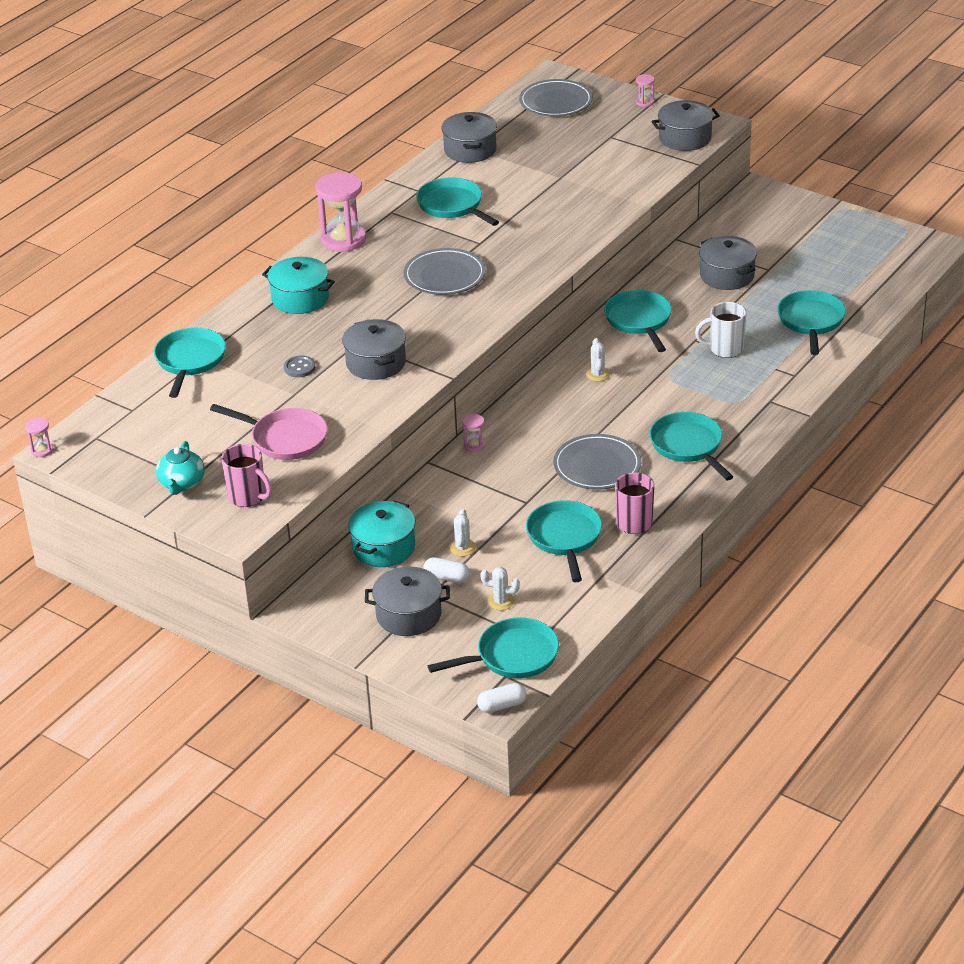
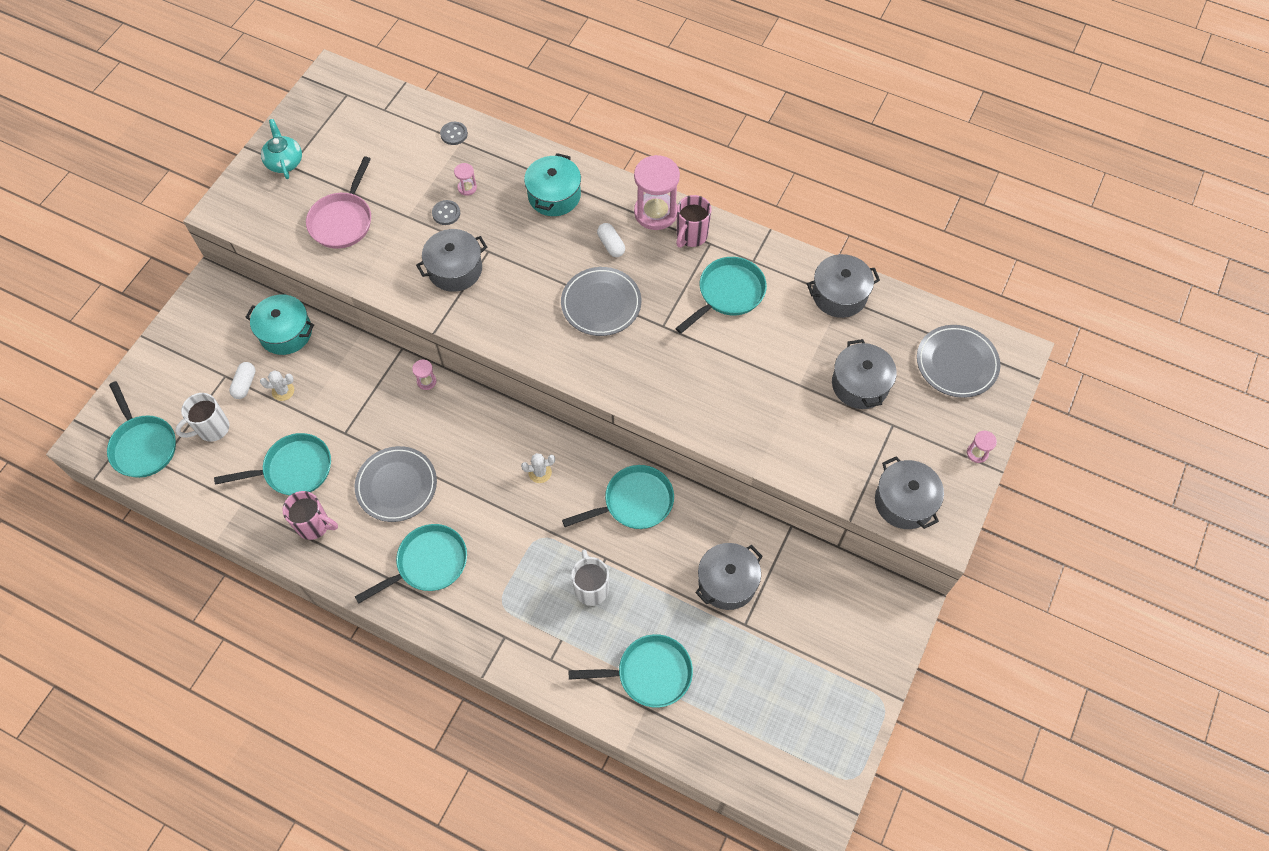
camera: 80 degrees right, 25 degrees up
(42, 450) = (331, 64): pink hourglass -> pink hourglass (467, 188)
(181, 483) = (284, 162): turquoise teapot -> turquoise teapot turned 75 degrees clockwise
(190, 361) = (454, 134): turquoise pan -> grey button
(248, 497) = (264, 209): pink mug -> pink mug (691, 236)
(408, 615) = (200, 363): grey pot -> grey pot (860, 384)
(501, 601) = (212, 429): white cactus -> white mug
(502, 705) = (85, 445): white capsule -> white capsule (611, 245)

